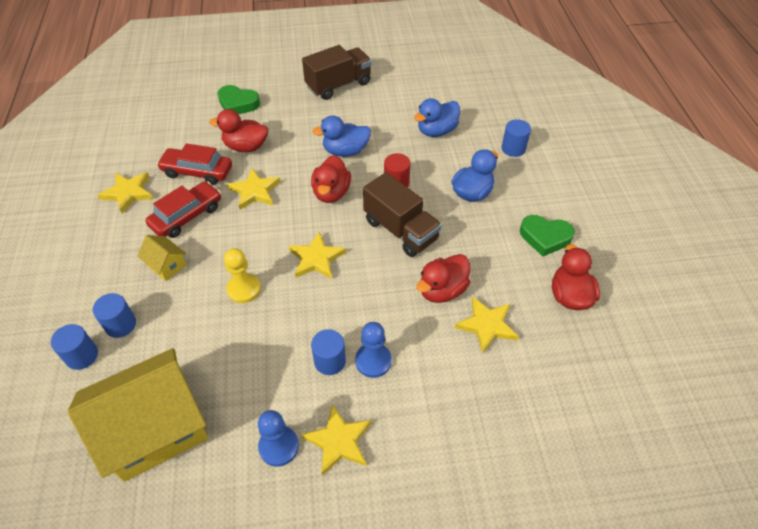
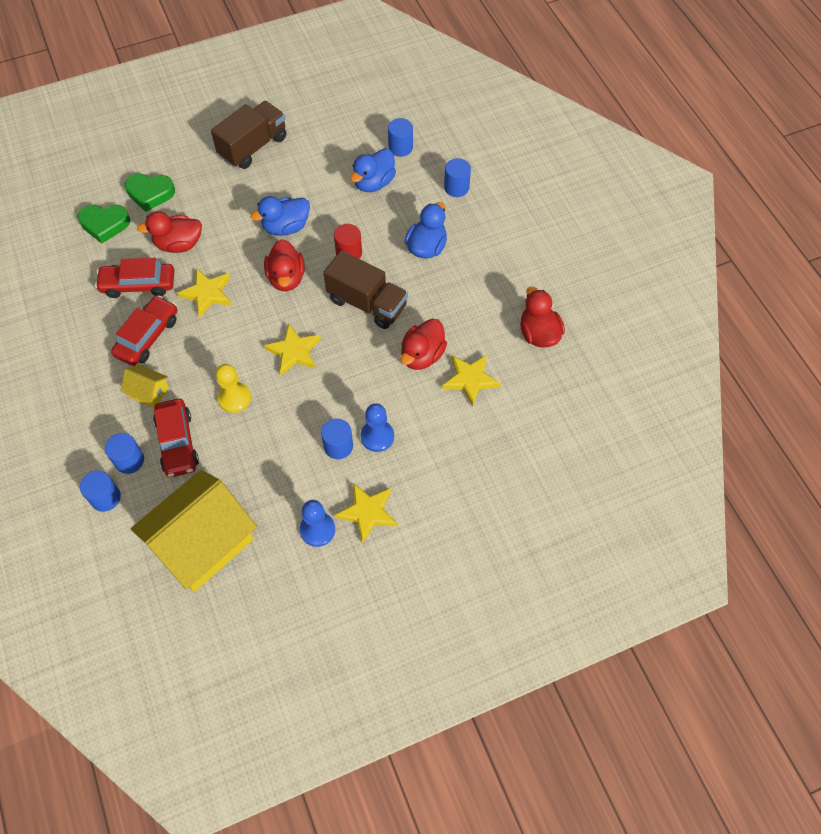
camera: 15 degrees left, 10 degrees up
(128, 193) = (75, 324): yellow star -> none
(173, 319) = (177, 442): none -> red car
(469, 108) = (400, 147): none -> blue cylinder
(545, 237) = (506, 280): green heart -> green heart (105, 224)

